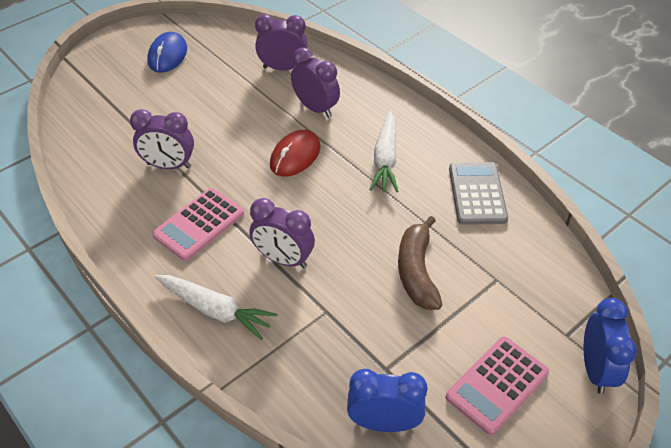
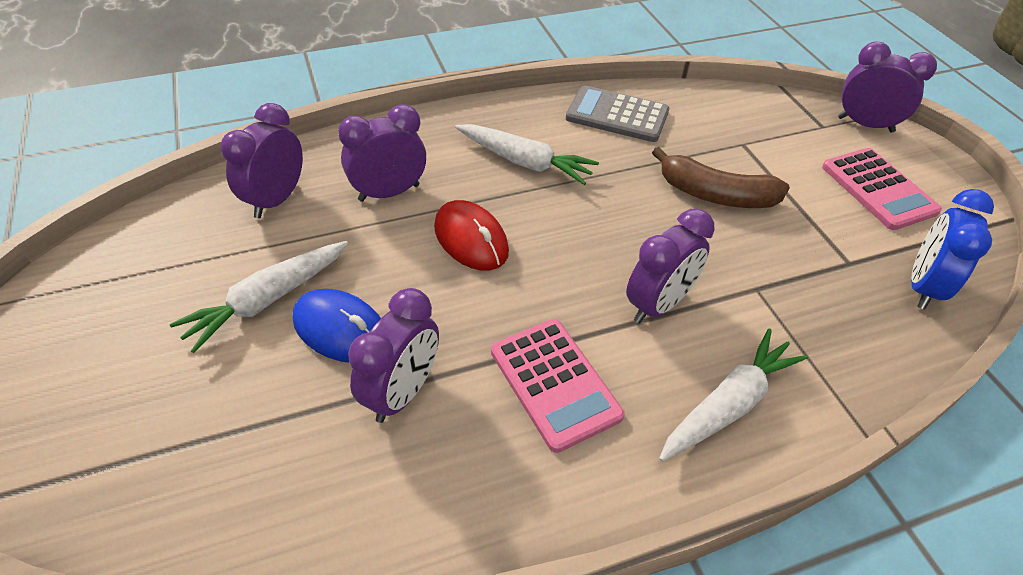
camera: 70 degrees left, 0 degrees up
(167, 55) = (112, 329): blue mouse -> blue mouse (341, 329)
(208, 95) = (268, 300): none -> white carrot
(595, 369) = (865, 124): blue clock -> purple clock

